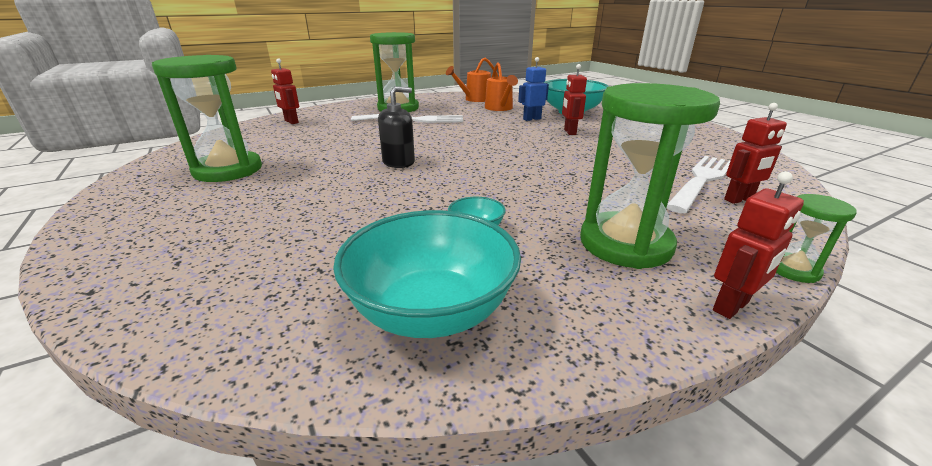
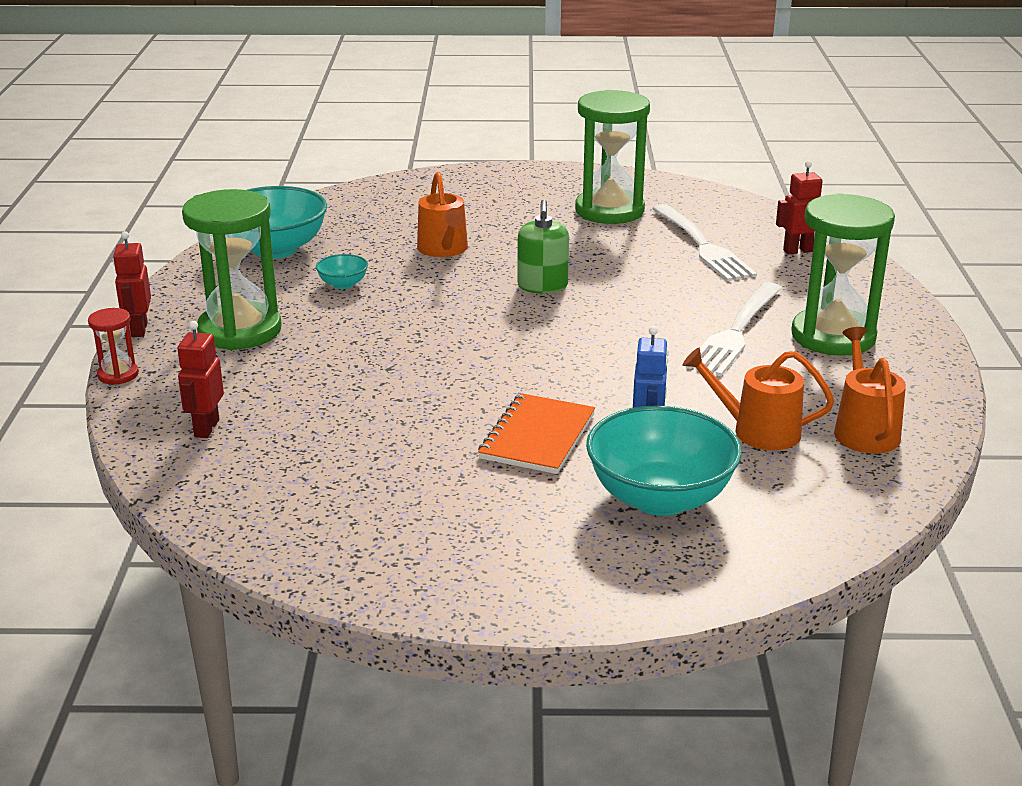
camera: 120 degrees right, 0 degrees up
(355, 209) = (444, 249): none -> orange watering can
(398, 162) = (542, 286): black soap dispenser -> green soap dispenser
(569, 132) = (537, 436): red robot -> orange notebook
(701, 180) = (266, 437): white fork -> white fork (703, 246)
(793, 269) = (118, 375): green hourglass -> red hourglass

